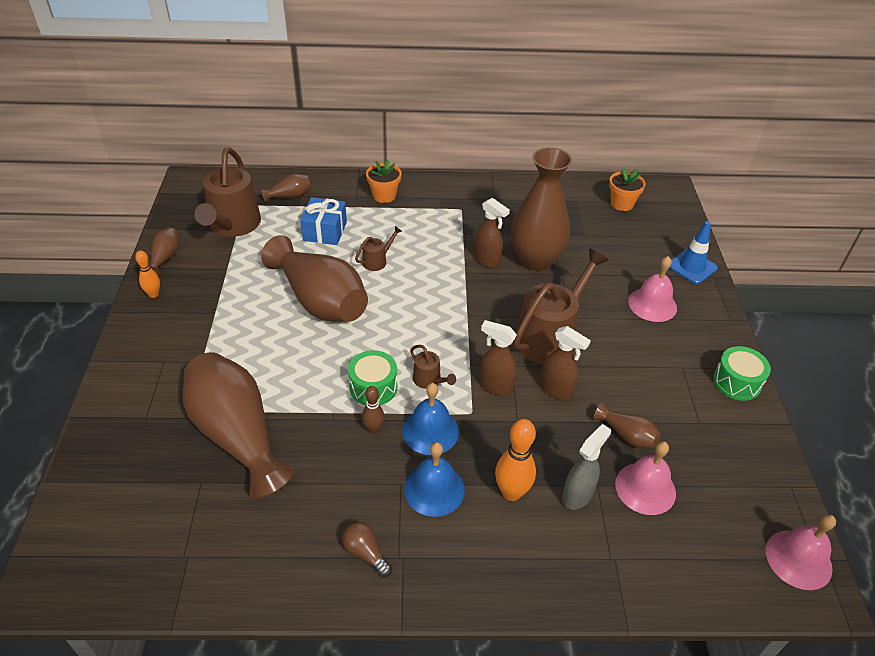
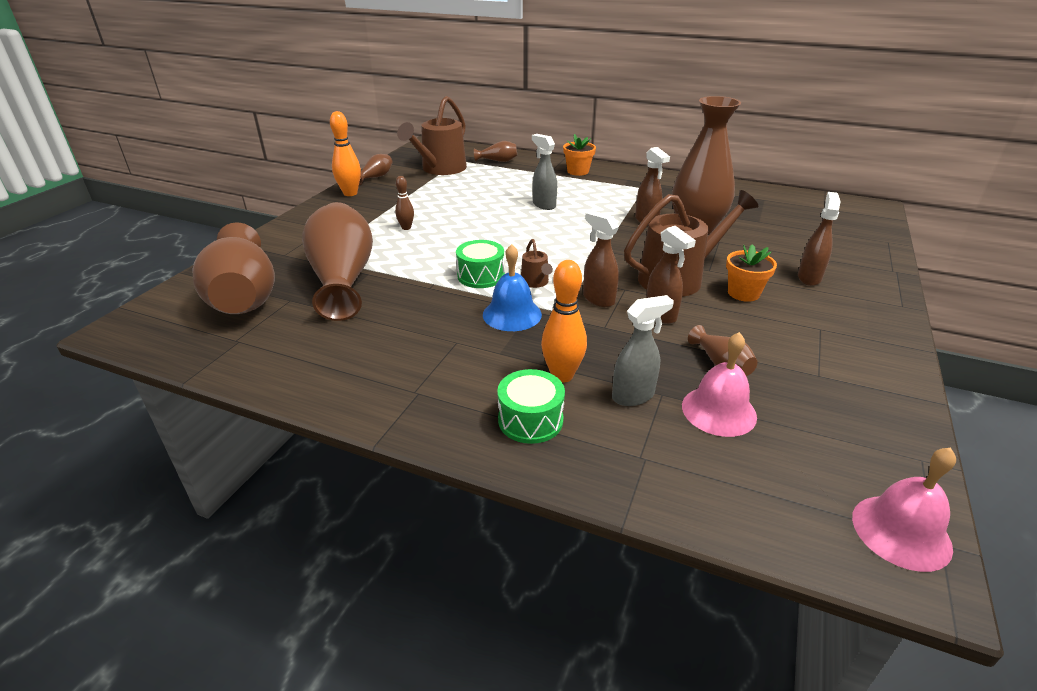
camera: 25 degrees right, 10 degrees down
(153, 294) = (350, 193): orange bowling pin -> orange bowling pin, size x1.66
(320, 301) = (476, 218): brown vase -> brown vase (244, 296)
(325, 231) = (511, 182): blue gift -> none
(366, 553) = (386, 380): brown light bulb -> none
(373, 429) = (460, 301): brown bowling pin -> brown bowling pin (406, 228)
(377, 261) = (544, 205): brown watering can -> grey spray bottle
(434, 489) = (485, 353): blue bell -> none
(621, 204) = (812, 208): orange flower pot -> orange flower pot (743, 293)
(652, 304) = (809, 278): pink bell -> brown spray bottle
(692, 267) = (872, 260): blue traffic cone -> none
(736, 382) = (886, 354): green drum -> green drum (530, 420)

